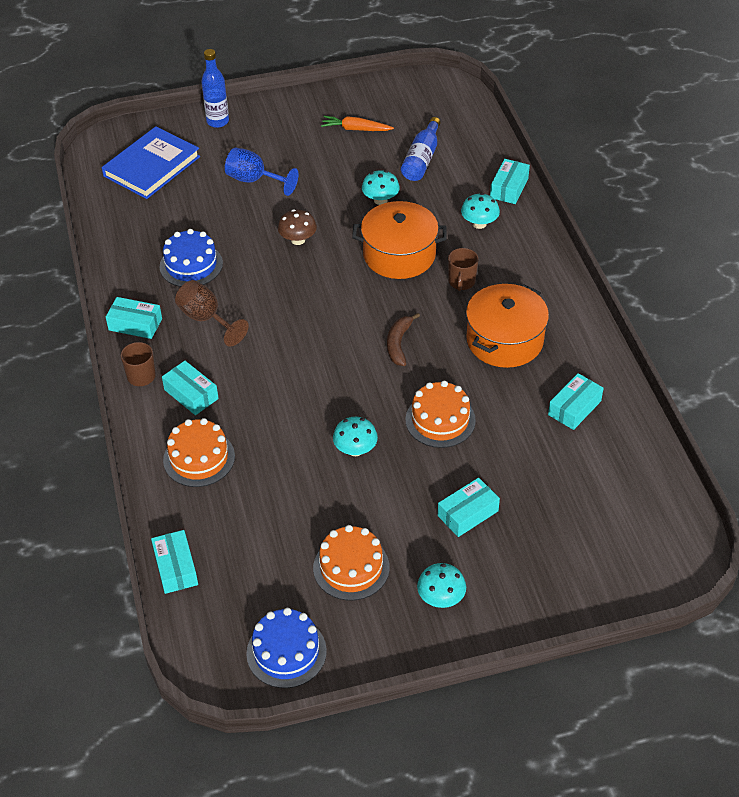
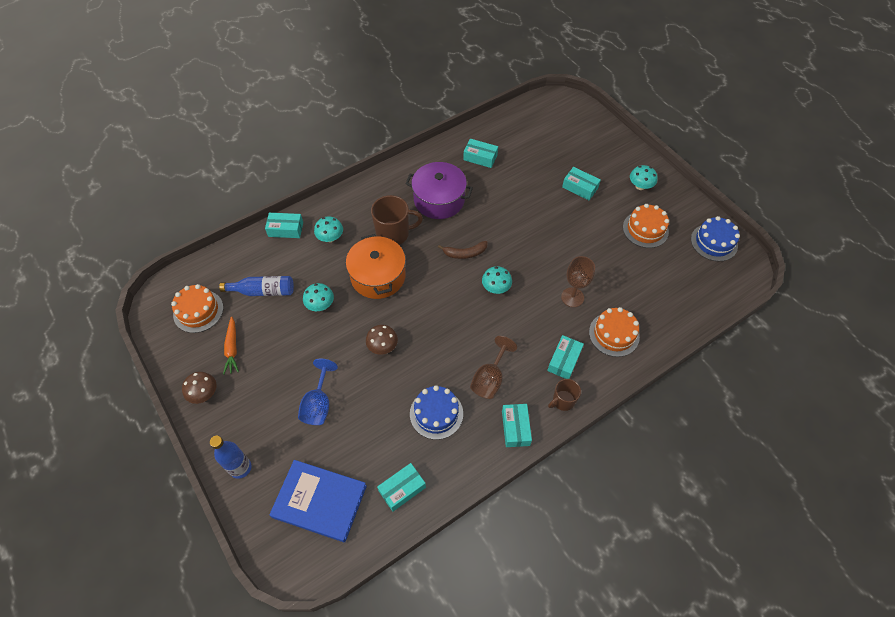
camera: 110 degrees left, 10 degrees up
(175, 568) = (698, 315): turquoise box -> turquoise box (402, 489)
(276, 434) = (572, 297): none -> brown goblet
(312, 106) = (204, 393): none -> brown mushroom
(355, 450) = (563, 251): turquoise mushroom -> turquoise mushroom (496, 288)
(440, 420) = (519, 216): orange cake -> orange cake (198, 311)
(461, 282) = (393, 234): brown mug -> brown mug, size x1.69
(504, 340) = (439, 200): orange pot -> purple pot

